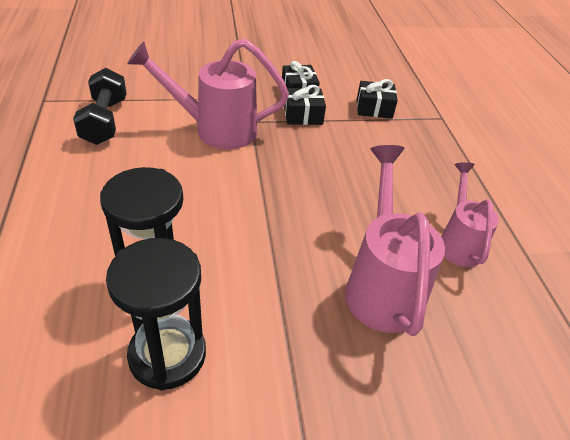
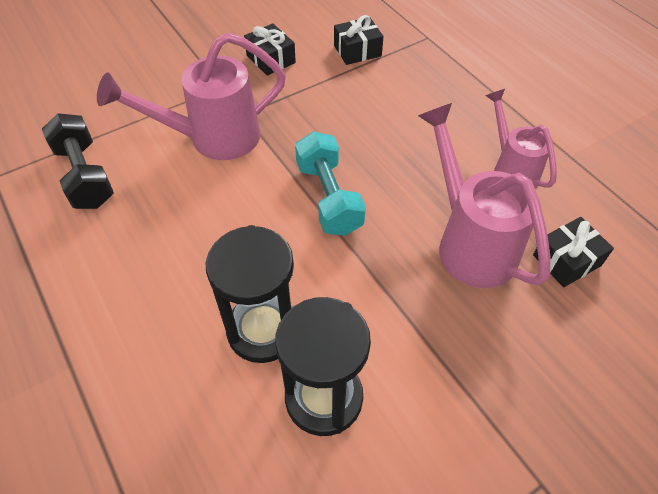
camera: 20 degrees left, 10 degrees up
(278, 203) = (328, 198): none -> turquoise dumbbell
(303, 115) = (292, 86): black gift -> black gift (566, 260)

